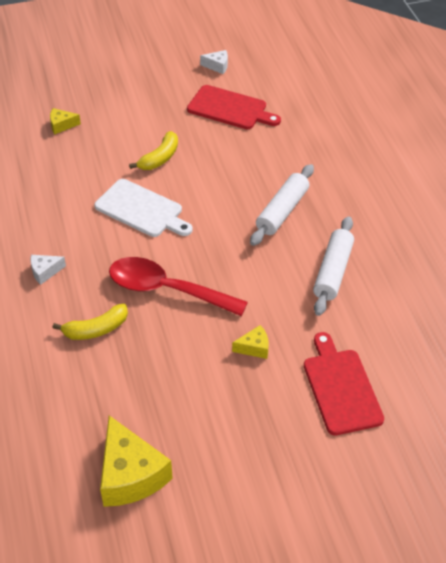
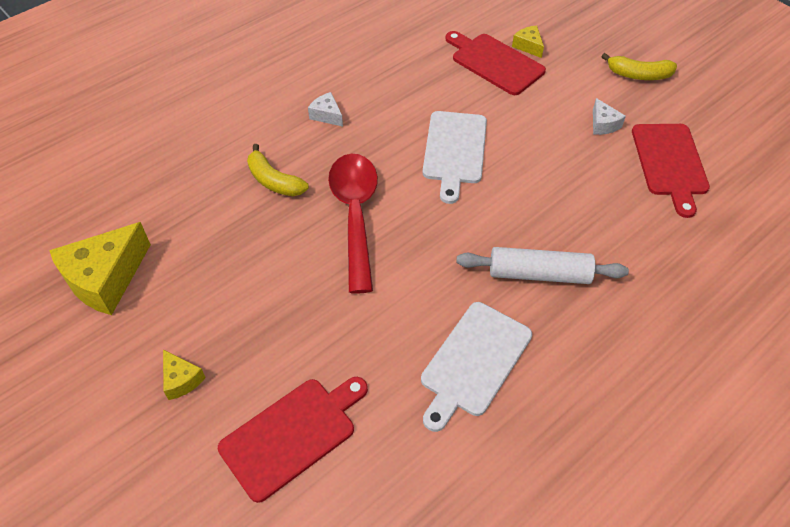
camera: 65 degrees right, 5 degrees up
(64, 151) = (494, 62): none -> red cutting board
(160, 158) = (541, 135): yellow banana -> yellow banana (638, 75)
(217, 66) = (731, 125): white cheese -> white cheese (603, 124)
(254, 348) = (313, 323): yellow cheese -> yellow cheese (181, 380)
(333, 272) = (473, 362): white rolling pin -> white cutting board

